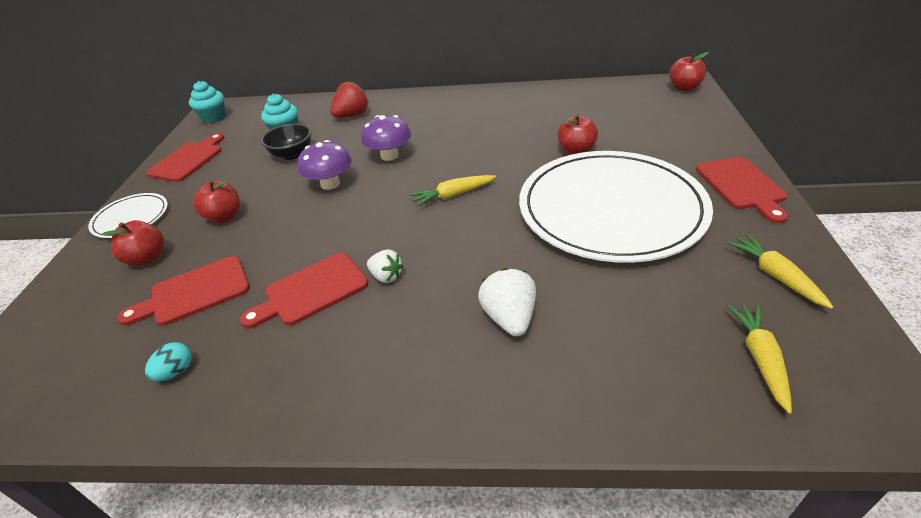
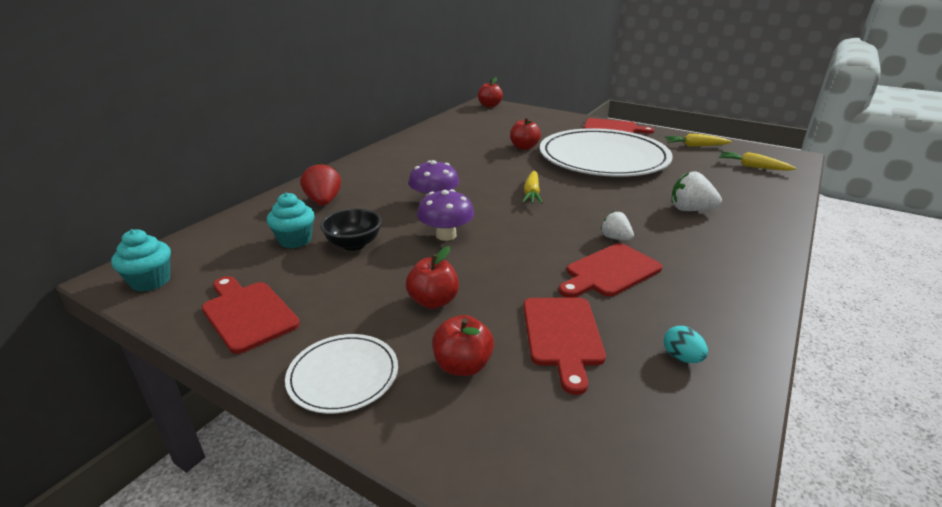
camera: 65 degrees left, 10 degrees down
(311, 291) = (610, 272): red cutting board -> red cutting board turned 60 degrees clockwise
(386, 276) = (615, 238): white strawberry -> white strawberry turned 105 degrees counterclockwise

